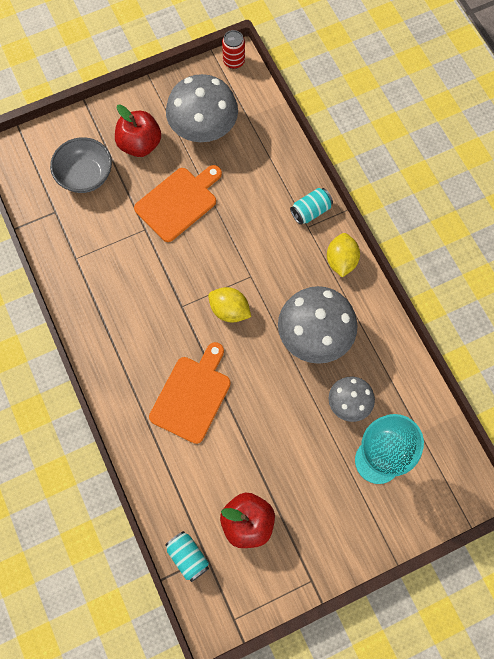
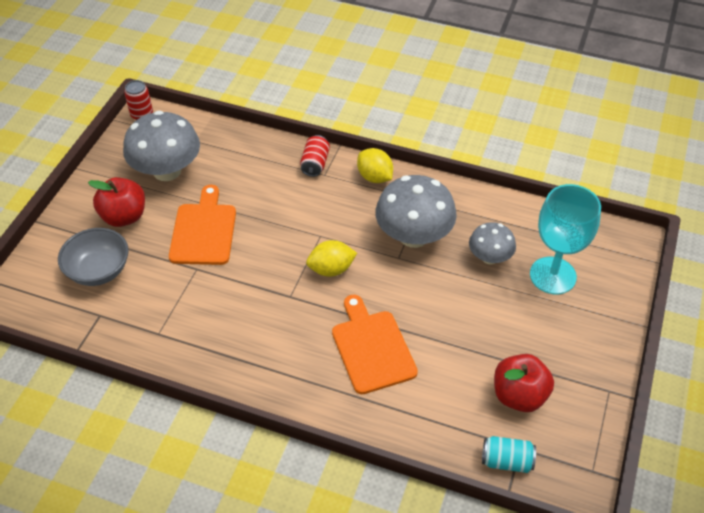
camera: 45 degrees left, 20 degrees down
(310, 211) = (315, 164): turquoise can -> red can

